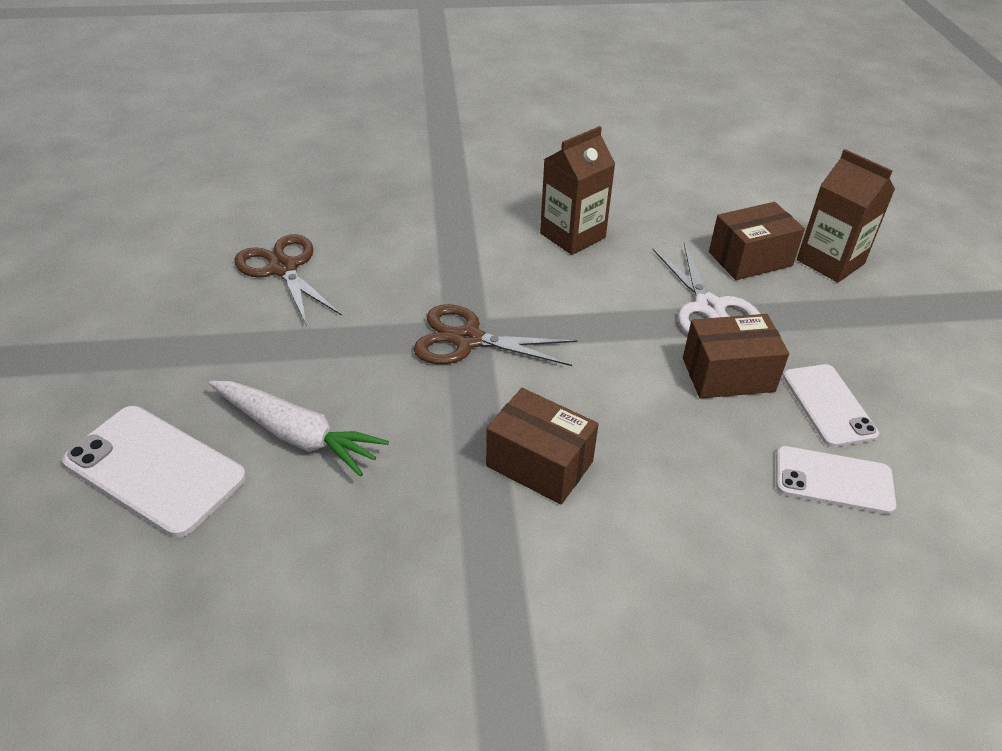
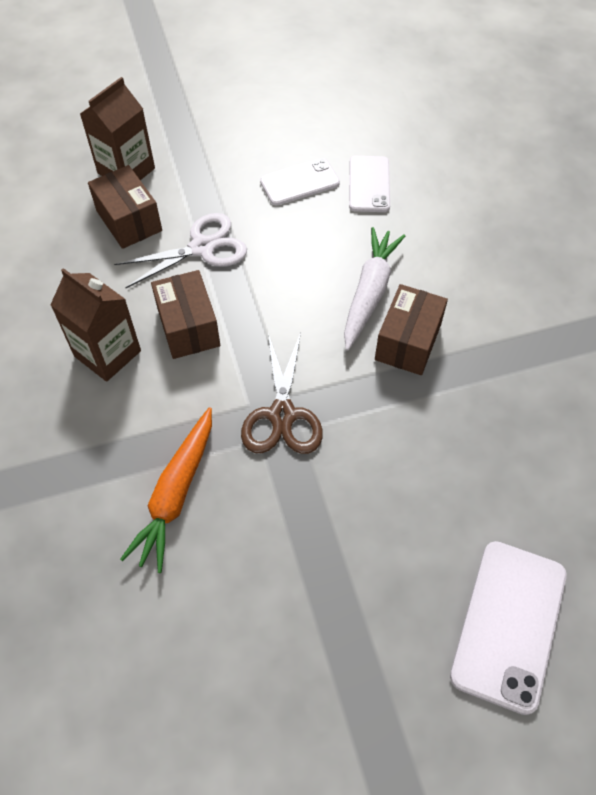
camera: 100 degrees left, 15 degrees up
(283, 268) = (204, 621): brown scissors -> none
(296, 434) = (433, 521): white carrot -> white carrot (369, 292)
(407, 264) = (176, 494): none -> orange carrot
(728, 375) = (282, 236): brown box -> brown box (188, 327)

